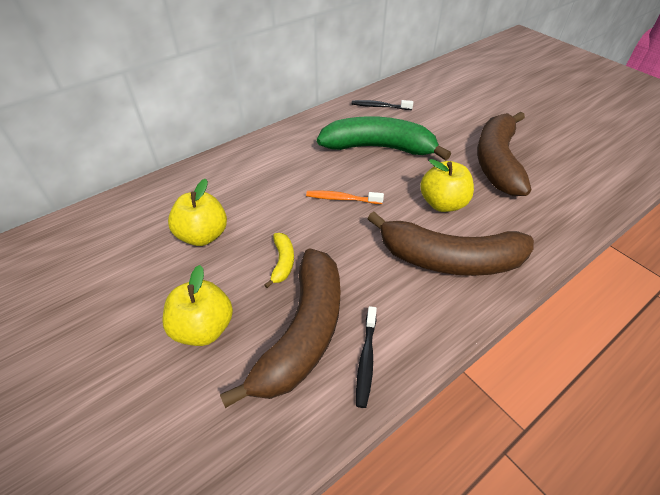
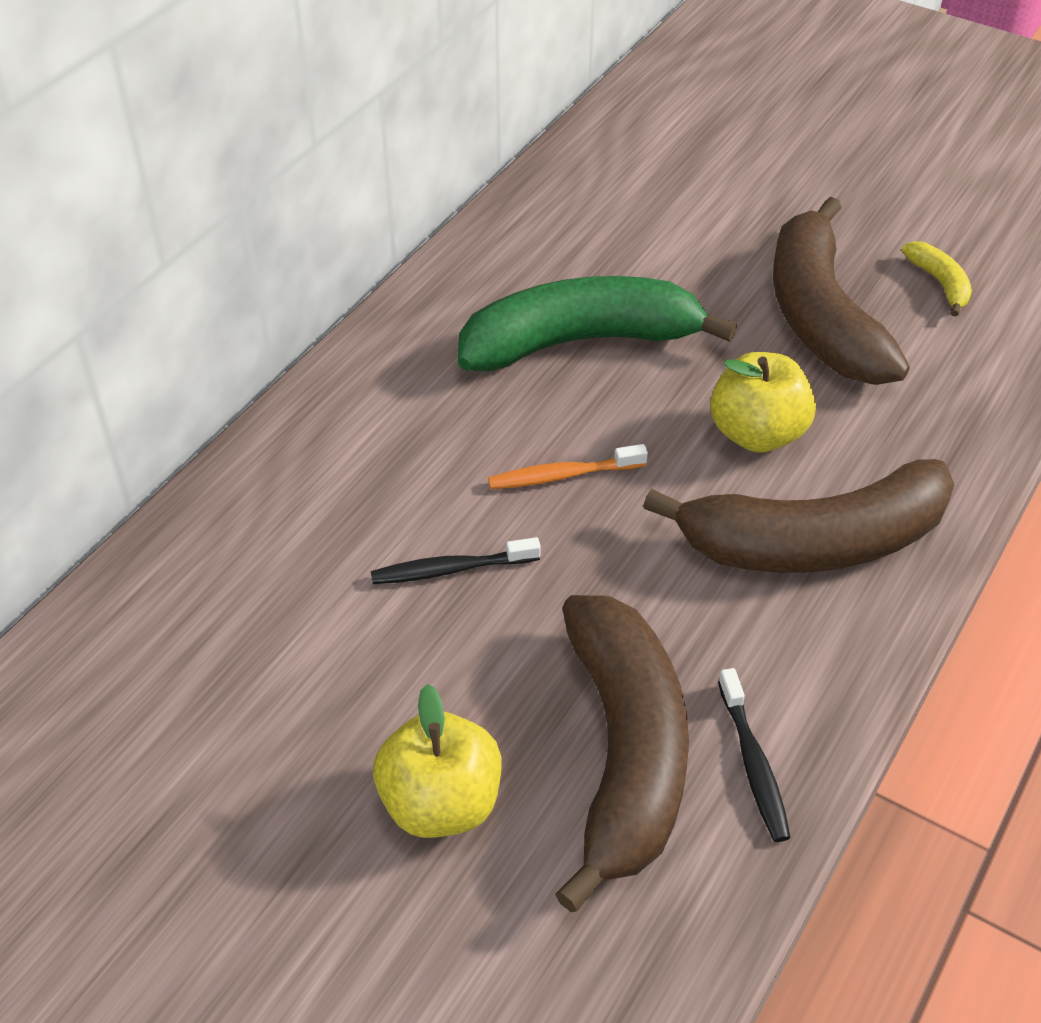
camera: 20 degrees left, 0 degrees up
(203, 235) = (329, 630): yellow apple -> none
(282, 262) = (517, 637): yellow banana -> yellow banana (939, 283)
(379, 106) = (535, 241): black toothbrush -> black toothbrush (450, 569)

